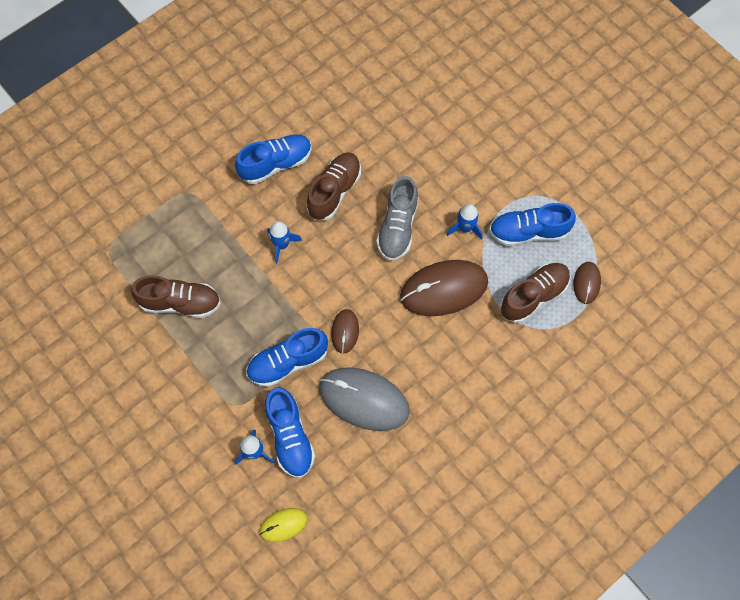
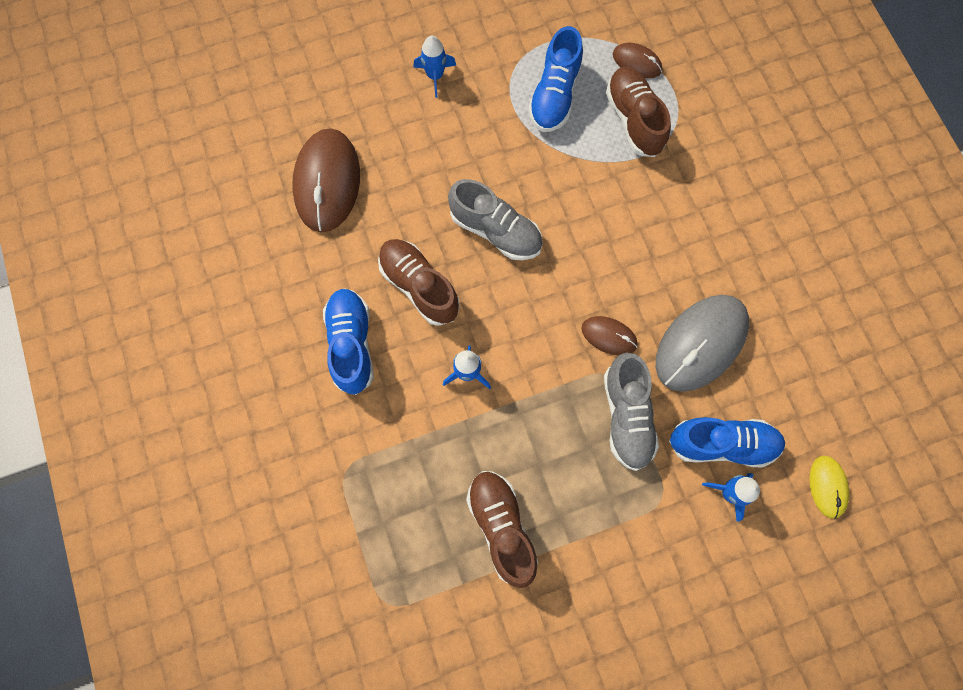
camera: 70 degrees left, 5 degrees up
(180, 303) = (501, 527): brown shoe -> brown shoe turned 45 degrees counterclockwise
(288, 362) = (626, 416): blue shoe -> grey shoe
(444, 289) = (593, 208): brown mouse -> brown mouse (327, 182)
(465, 228) = (524, 158): blue rocket -> blue rocket (435, 76)

